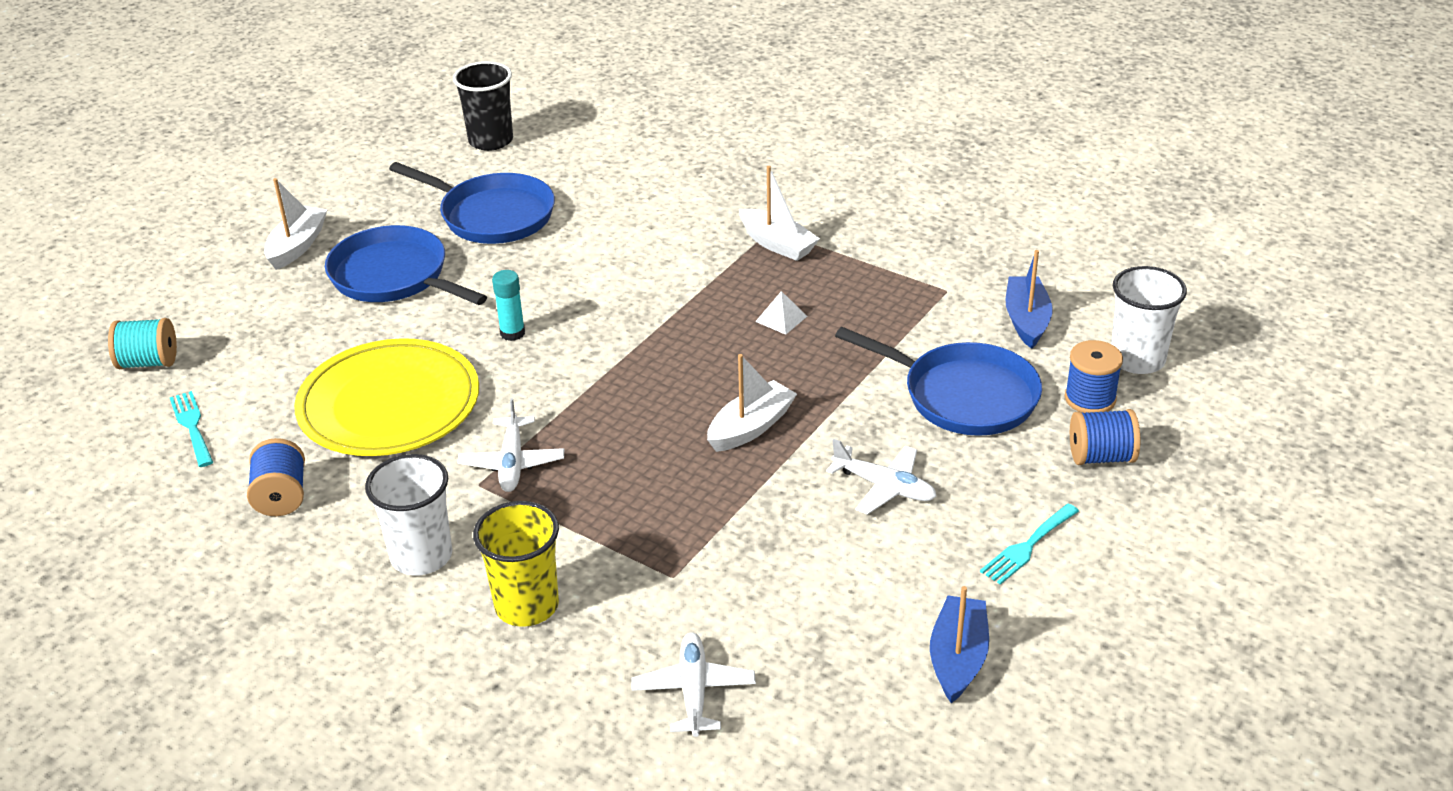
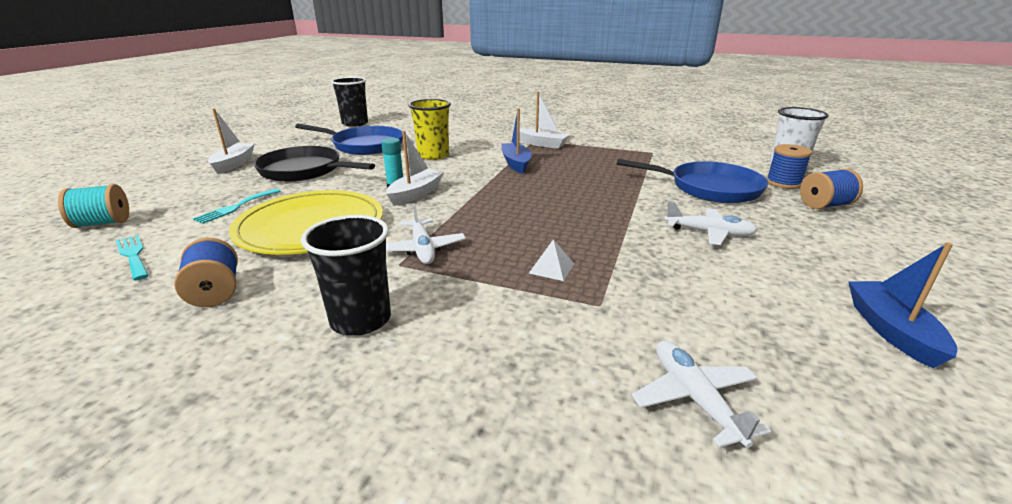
camera: 15 degrees left, 10 degrees down
(394, 276) = (304, 171): blue pan -> black pan
(421, 556) = (361, 319): white cup -> black cup
(527, 605) = (480, 346): yellow cup -> yellow cup (433, 155)
(751, 427) = (589, 213): white boat -> white boat (415, 194)
(781, 318) = (568, 168): white pyramid -> white pyramid (551, 268)
(1026, 320) = (708, 158): blue boat -> blue boat (516, 163)
(1027, 547) = (843, 253): turquoise fork -> turquoise fork (236, 207)

